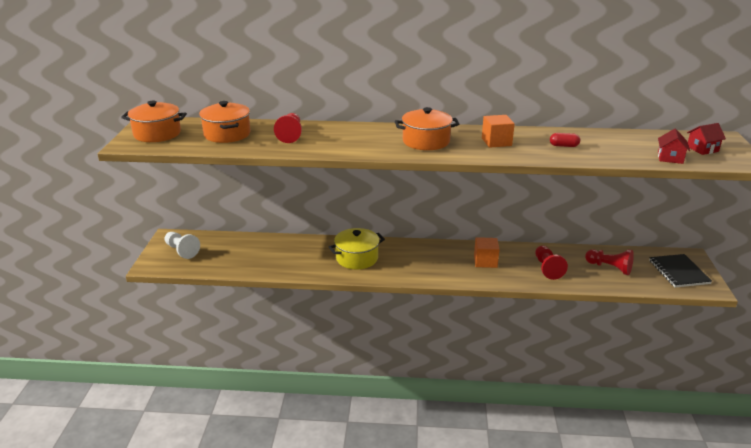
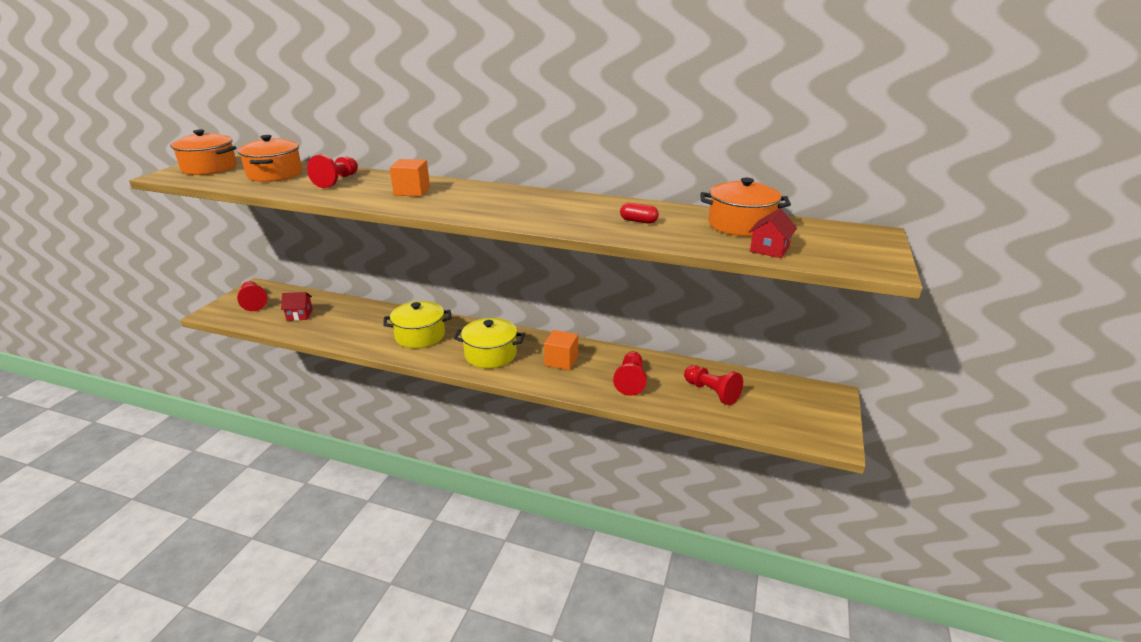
camera: 15 degrees right, 0 degrees up
(181, 251) = (253, 302): white pawn -> red pawn
(426, 141) = (475, 200): orange pot -> orange pot (740, 225)
(427, 265) = (490, 354): none -> yellow pot
(496, 142) = (558, 209): orange cube -> orange cube (412, 191)
(678, 272) = (803, 412): black notebook -> none
(702, 149) = (828, 243): red house -> red house (299, 315)

